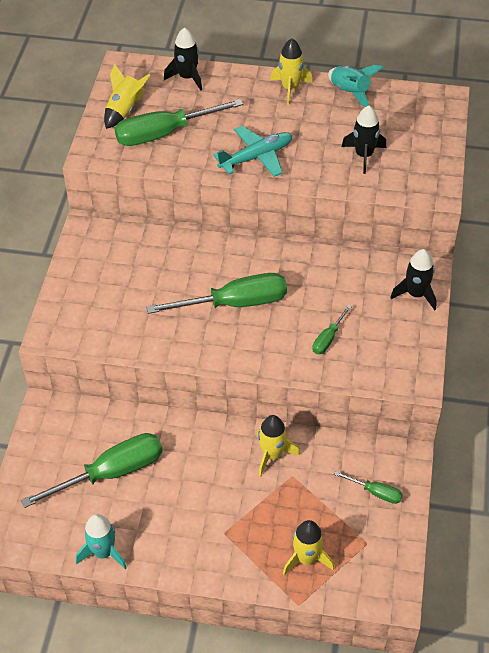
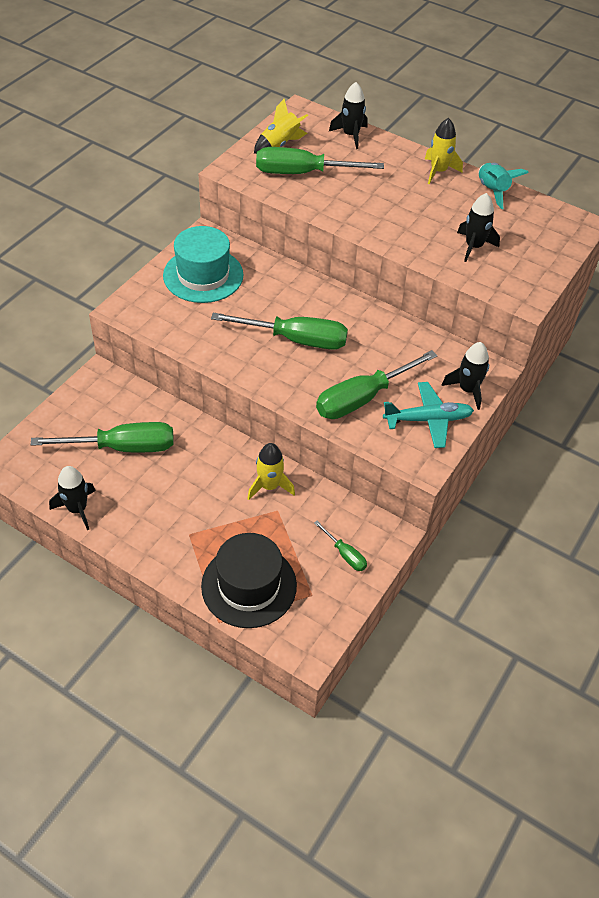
camera: 20 degrees right, 0 degrees up
(103, 552) = (77, 509): turquoise rocket -> black rocket
(108, 270) = (203, 275): none -> turquoise hat
(256, 157) = (373, 217): turquoise plane -> turquoise plane (428, 420)
(306, 558) = (249, 585): yellow rocket -> black hat
(328, 339) = (362, 398): green screwdriver -> green screwdriver, size x2.09

